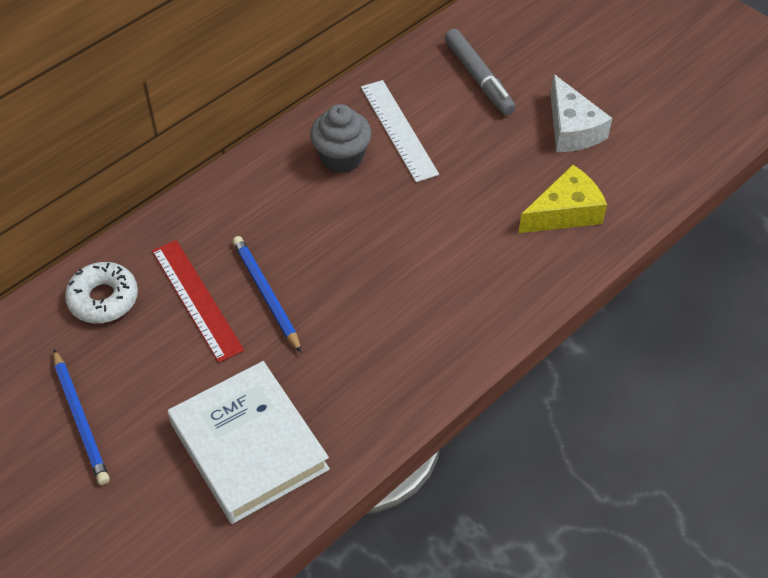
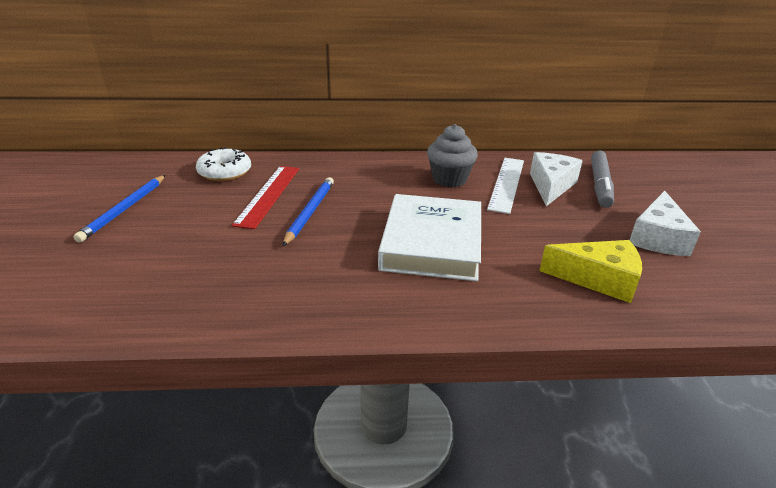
camera: 40 degrees right, 20 degrees down
(248, 446) = (176, 275): white book -> white book (431, 243)
(439, 107) = (551, 186): none -> white cheese

